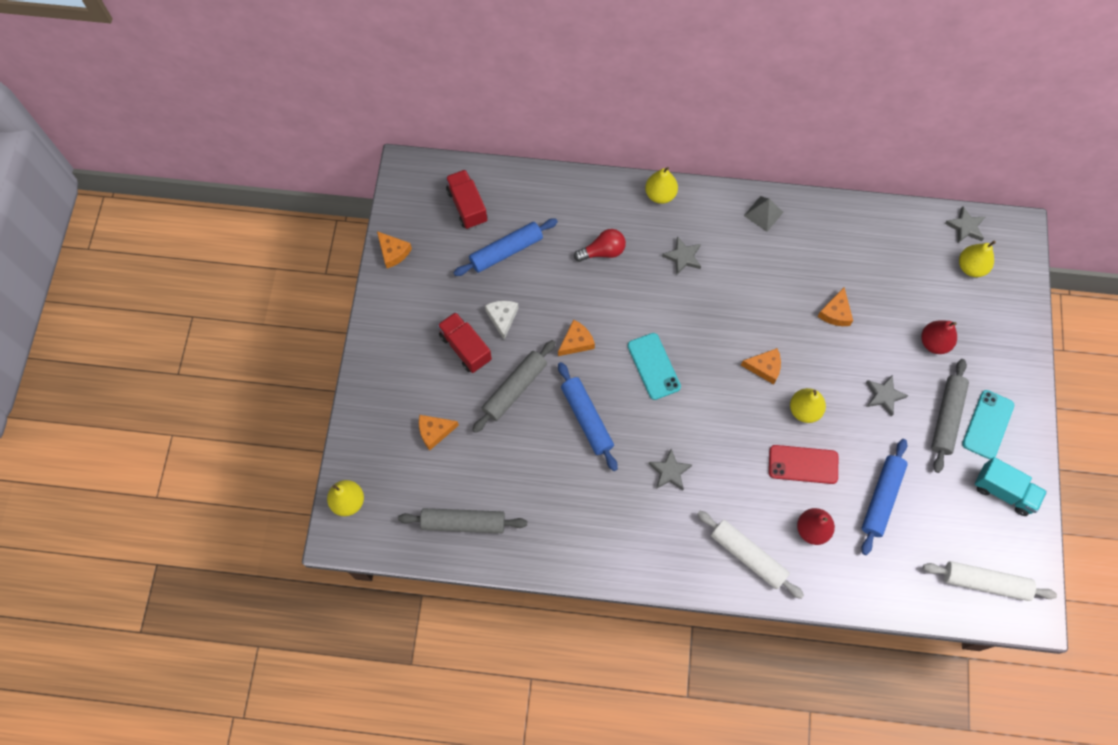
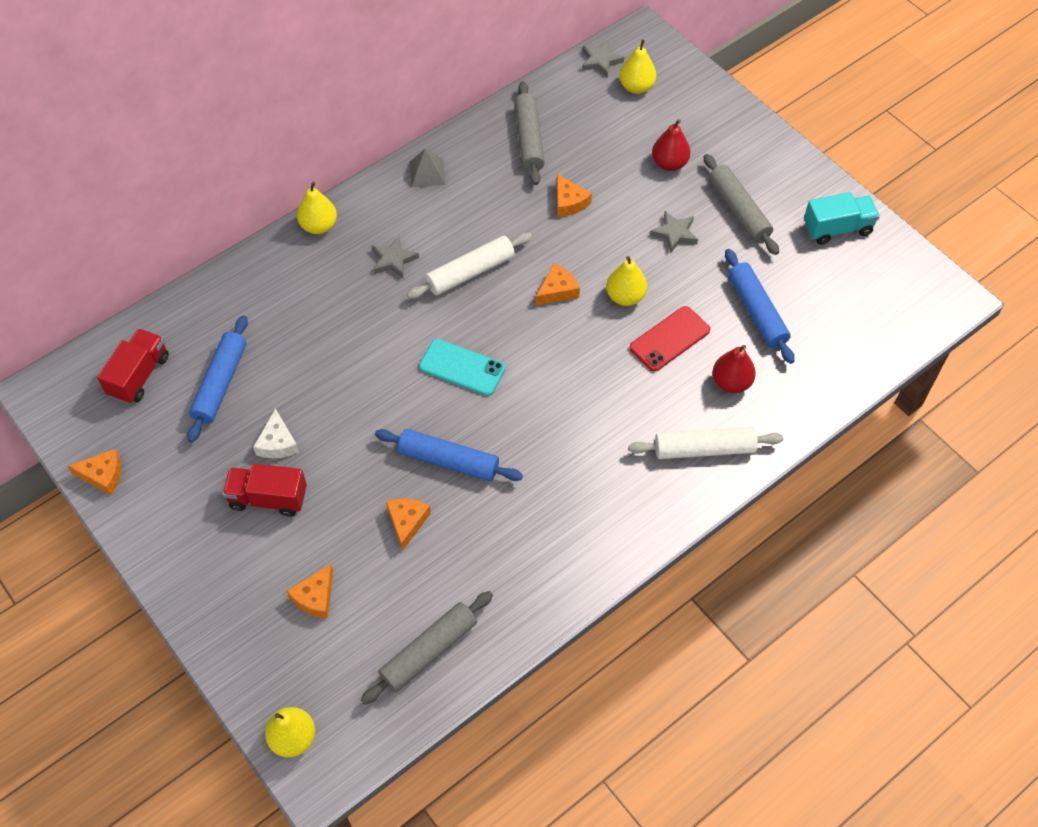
camera: 45 degrees left, 10 degrees down
(467, 206) = (139, 375): red truck -> red truck turned 90 degrees clockwise
(502, 318) = (277, 443): white cheese -> white cheese turned 135 degrees counterclockwise
(514, 389) = (354, 493): grey rolling pin -> grey rolling pin (529, 139)
(576, 342) = (370, 405): orange cheese -> orange cheese (407, 522)
(603, 251) = (315, 312): red light bulb -> none
(670, 471) = (568, 440): grey star -> none
(985, 582) = (897, 306): white rolling pin -> white rolling pin (470, 272)
(987, 424) = (773, 190): turquoise phone -> none

